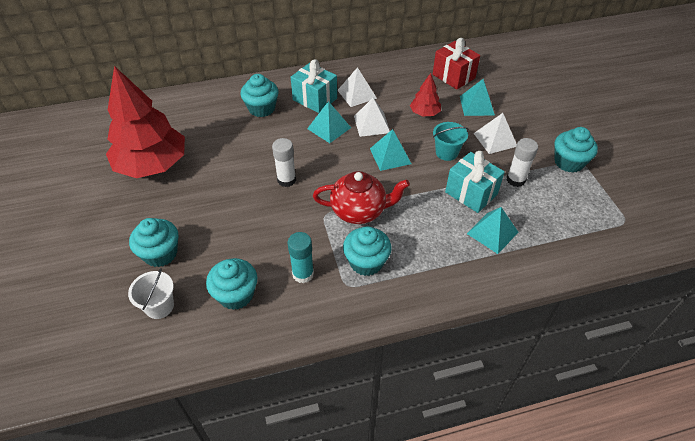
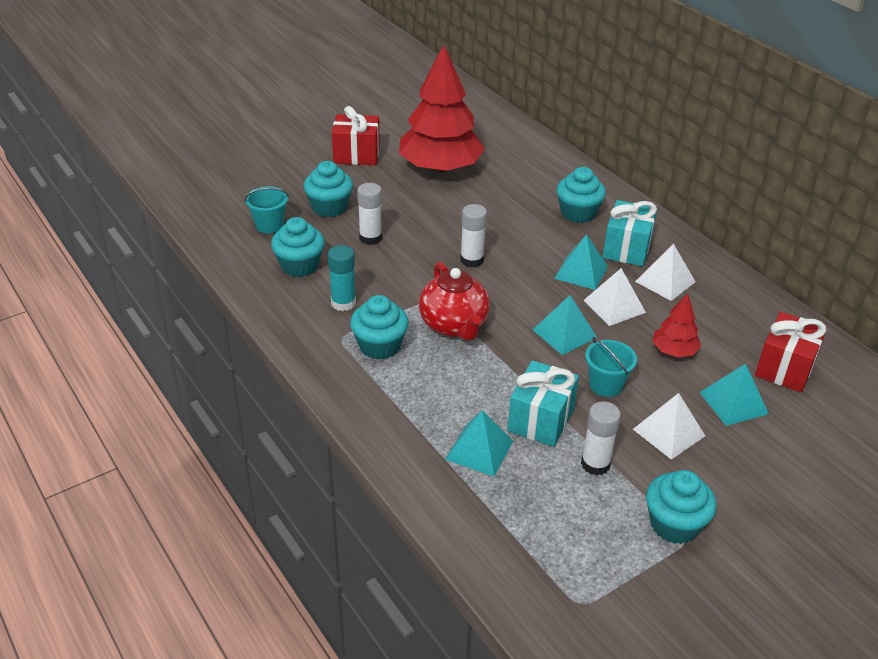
camera: 70 degrees right, 10 degrees down
(90, 215) = (356, 155): none -> red gift
(159, 306) = (269, 225): white bucket -> turquoise bucket
(223, 235) = (370, 238): none -> white glue stick

